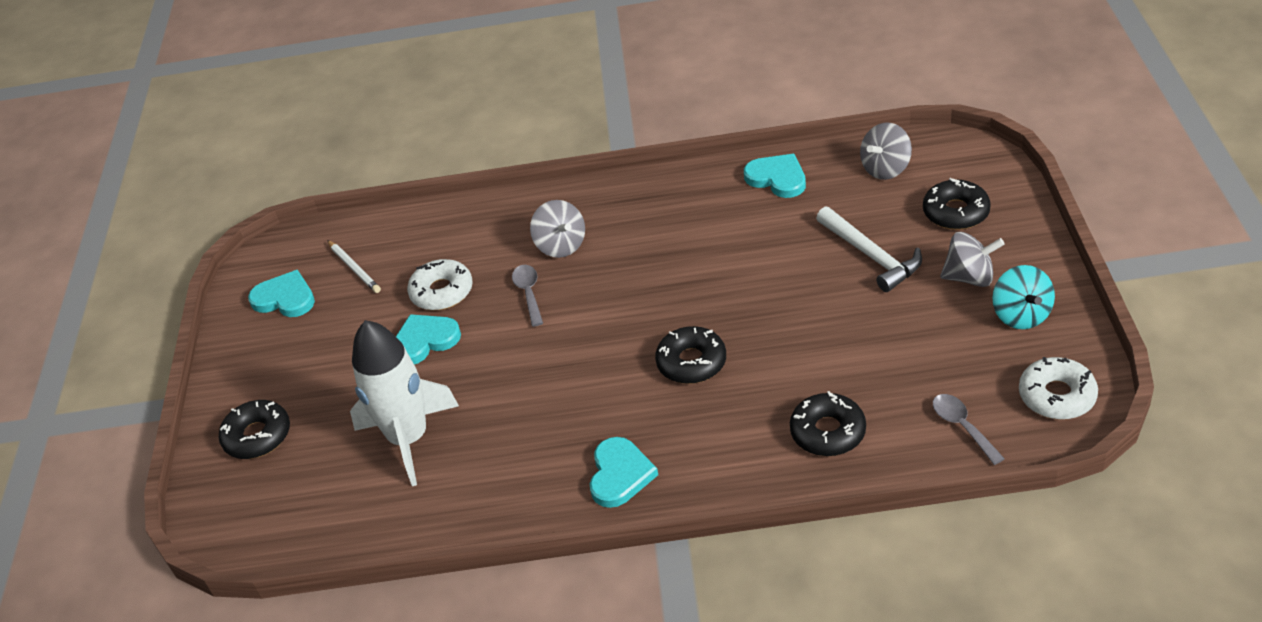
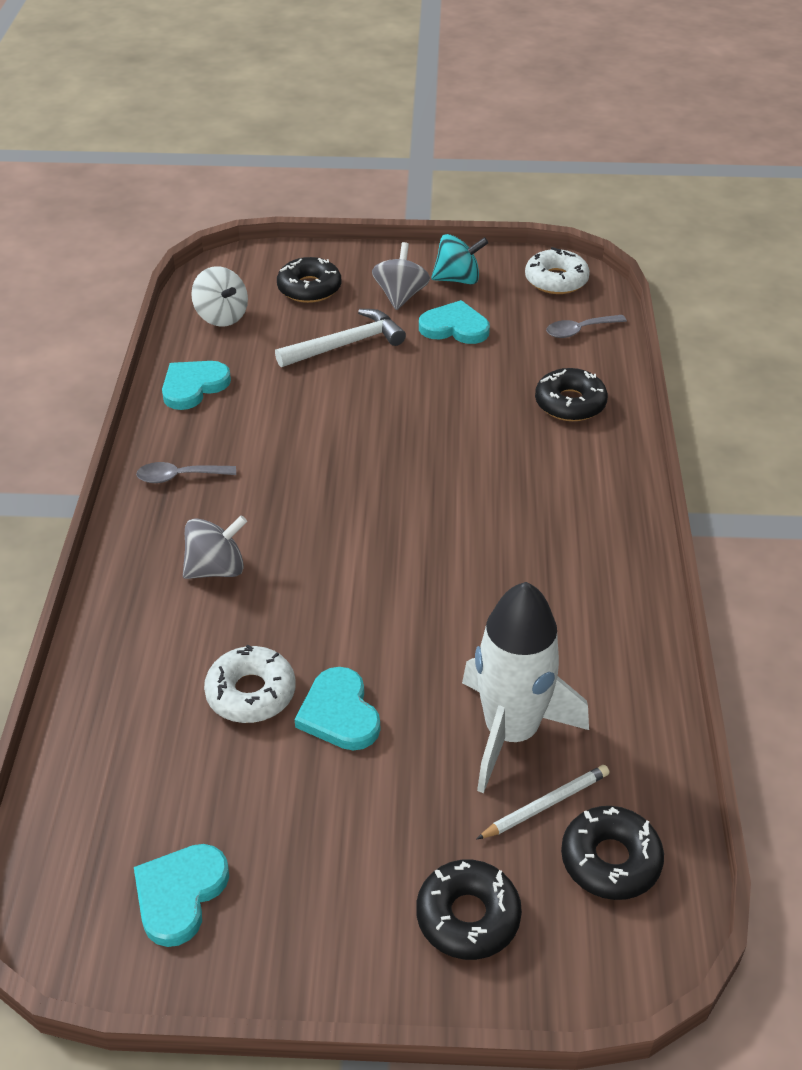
camera: 90 degrees left, 0 degrees up
(354, 268) = (153, 799): white pencil -> white pencil (546, 804)
(529, 293) = (291, 604): grey spoon -> grey spoon (179, 477)
(620, 475) = (599, 546): turquoise heart -> turquoise heart (454, 327)
(691, 362) = (454, 479): black donut -> black donut (610, 860)
(885, 168) = (221, 316): grey spinning top -> white spinning top

